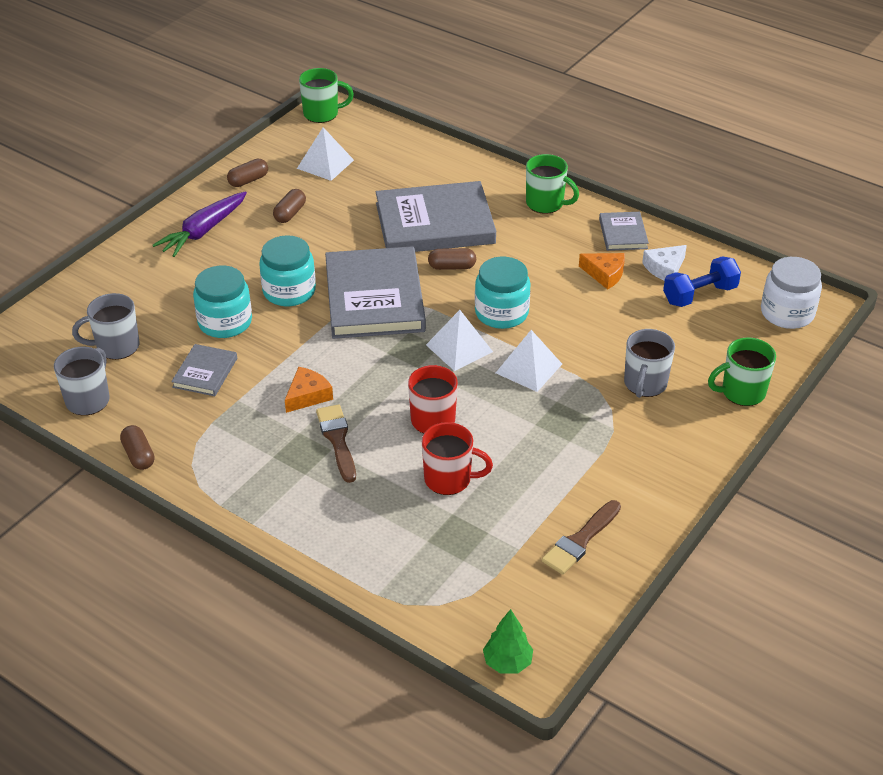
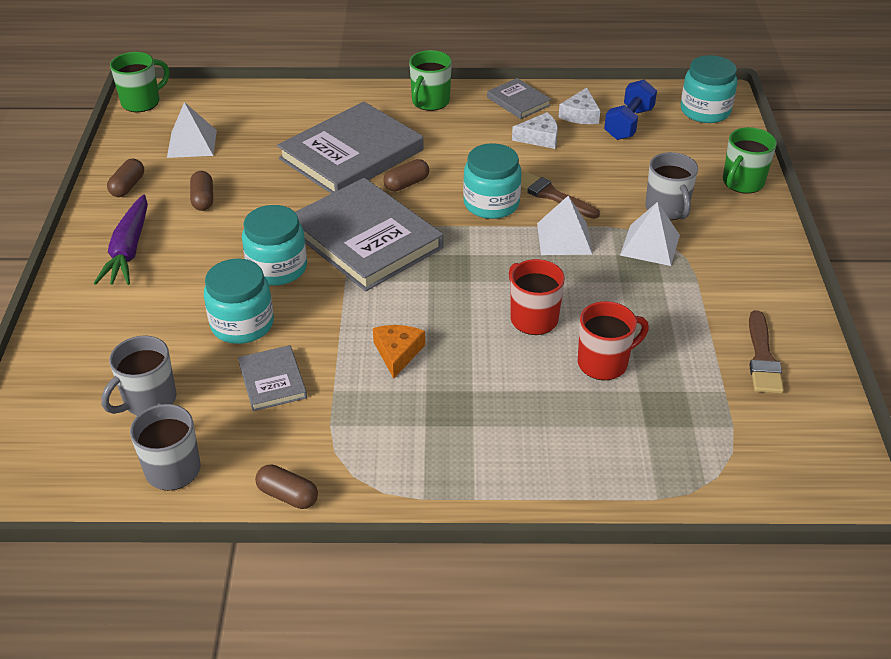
camera: 35 degrees left, 0 degrees up
(337, 440) = (469, 379): brown brush -> brown brush (551, 195)
(459, 348) = (488, 248): white pyramid -> white pyramid (650, 245)
(507, 662) = (826, 493): green tree -> none
(546, 203) = (430, 102): green mug -> green mug turned 120 degrees clockwise
(605, 274) = (539, 138): orange cheese -> white cheese
(787, 313) = (705, 111): white jar -> turquoise jar

